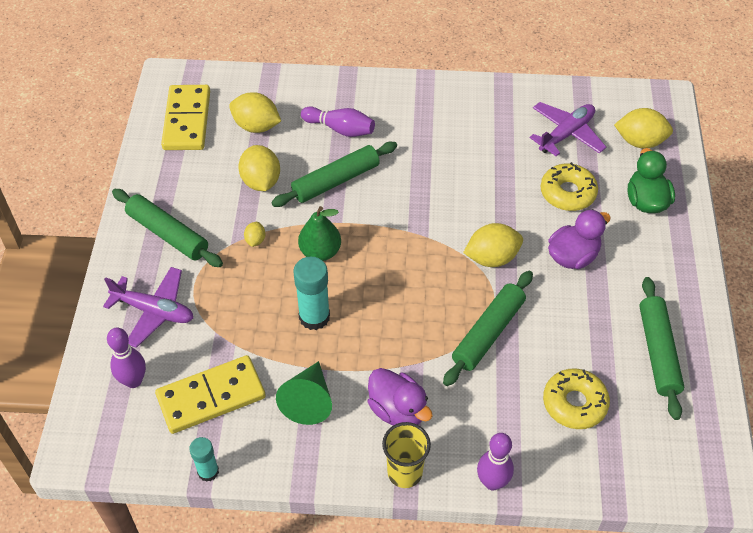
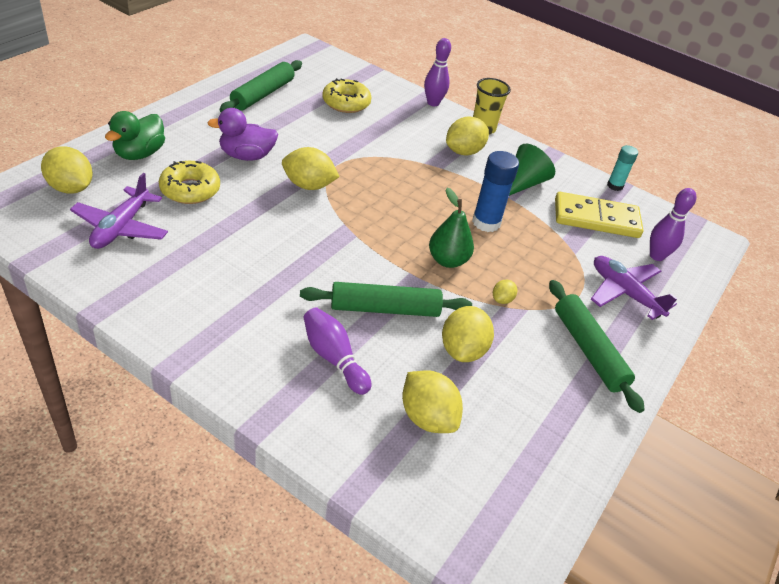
camera: 155 degrees left, 10 degrees down
(187, 120) = (511, 477): yellow domino -> none
(314, 317) = (486, 222): turquoise glue stick -> blue glue stick
(398, 410) = (464, 152): purple duck -> yellow lemon
(488, 333) = (362, 153): green rolling pin -> none
(566, 134) = (121, 227): purple plane -> purple plane turned 60 degrees counterclockwise

